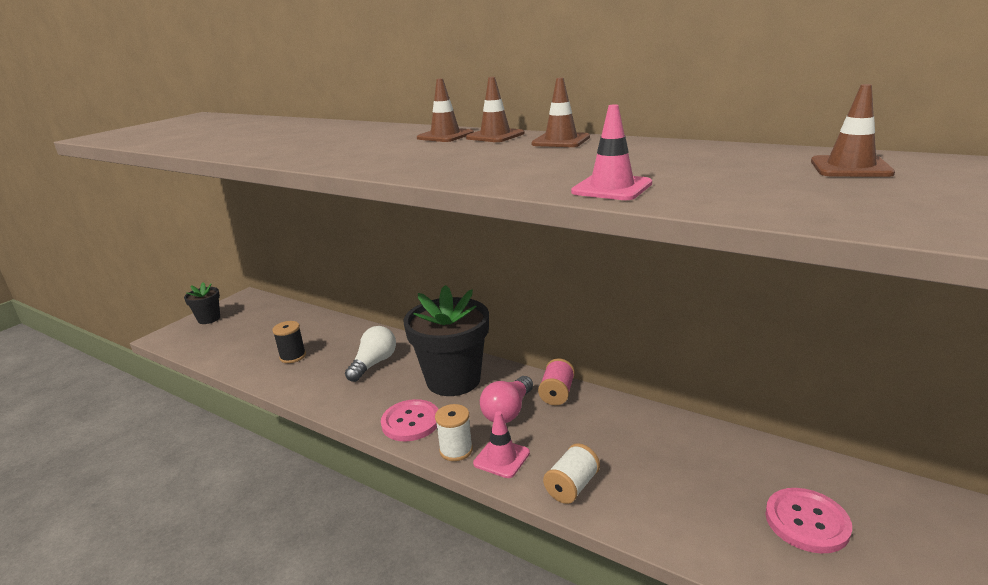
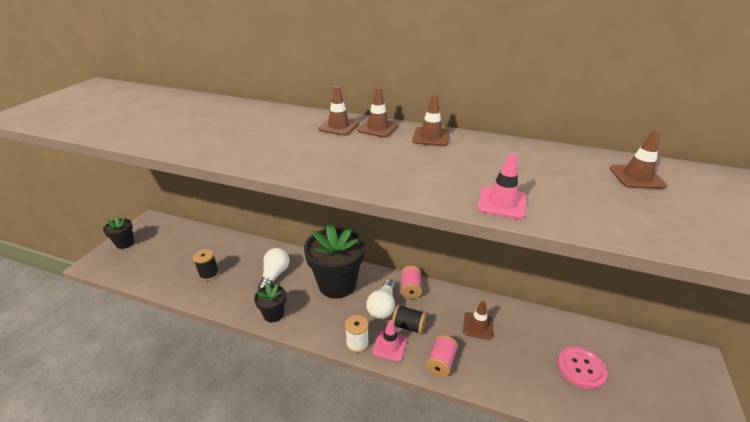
camera: 15 degrees left, 10 degrees up
(356, 406) = (273, 314): none -> black flower pot
(411, 422) = (318, 323): pink button -> none
(508, 411) = (382, 307): pink light bulb -> white light bulb
(537, 437) = (408, 326): none -> black spool
(572, 486) = (441, 362): white spool -> pink spool
(646, 448) = (478, 326): none -> brown traffic cone

